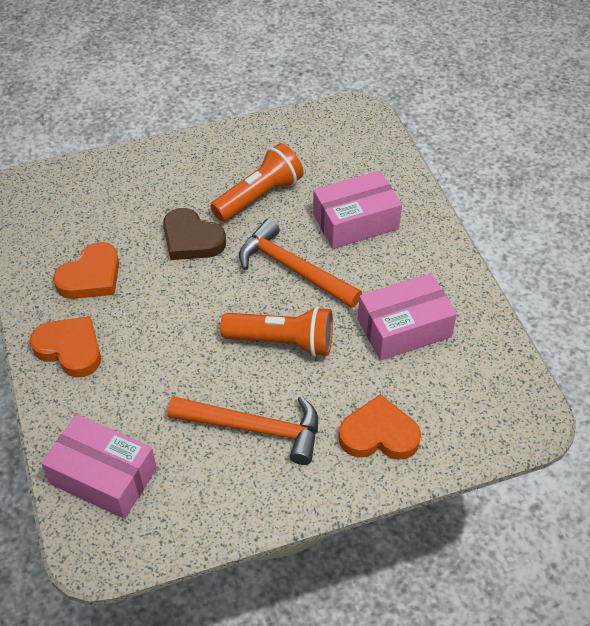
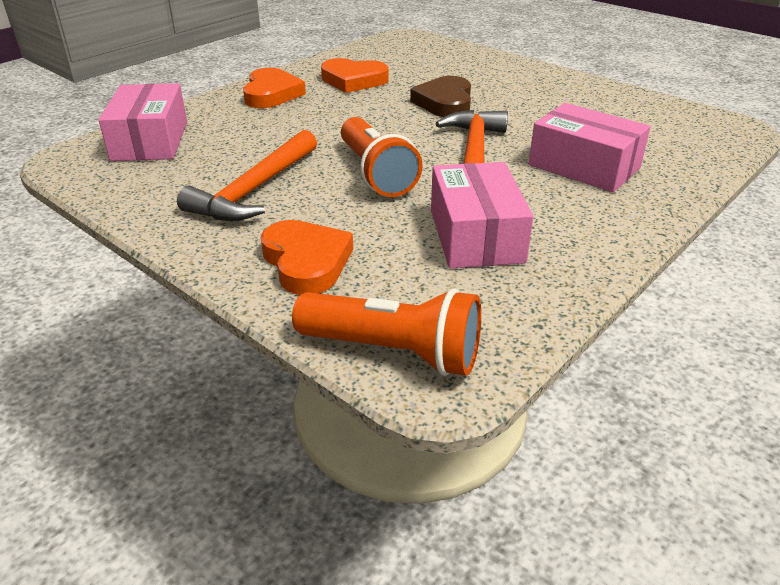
camera: 60 degrees right, 15 degrees down
(254, 428) = (254, 190): orange hammer -> orange hammer turned 45 degrees clockwise
(259, 196) = (539, 114): orange flashlight -> orange flashlight (393, 352)
(404, 328) = (476, 235): pink box -> pink box turned 45 degrees clockwise

